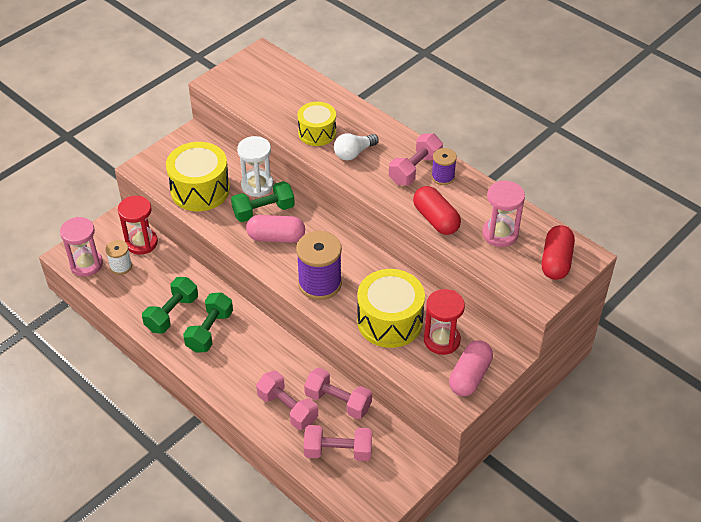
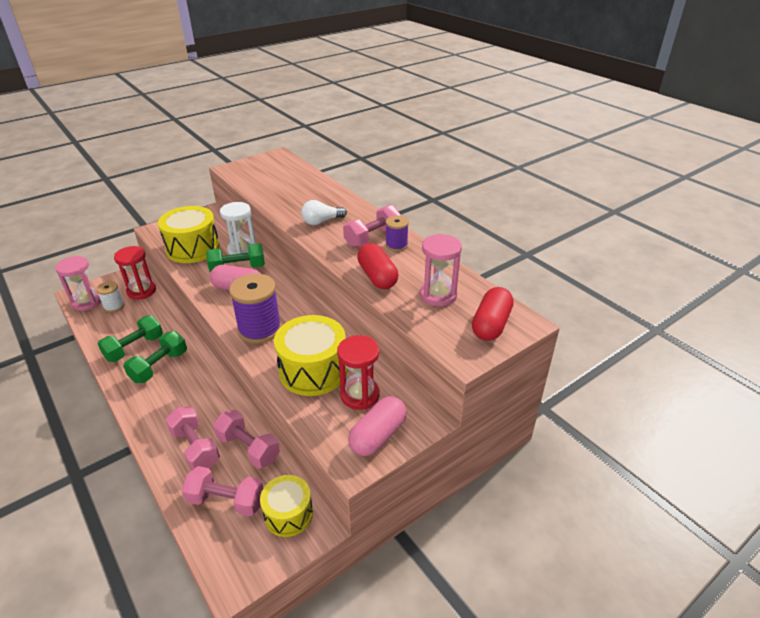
camera: 10 degrees right, 10 degrees down
(317, 133) = (296, 205): yellow drum -> yellow drum (288, 514)

